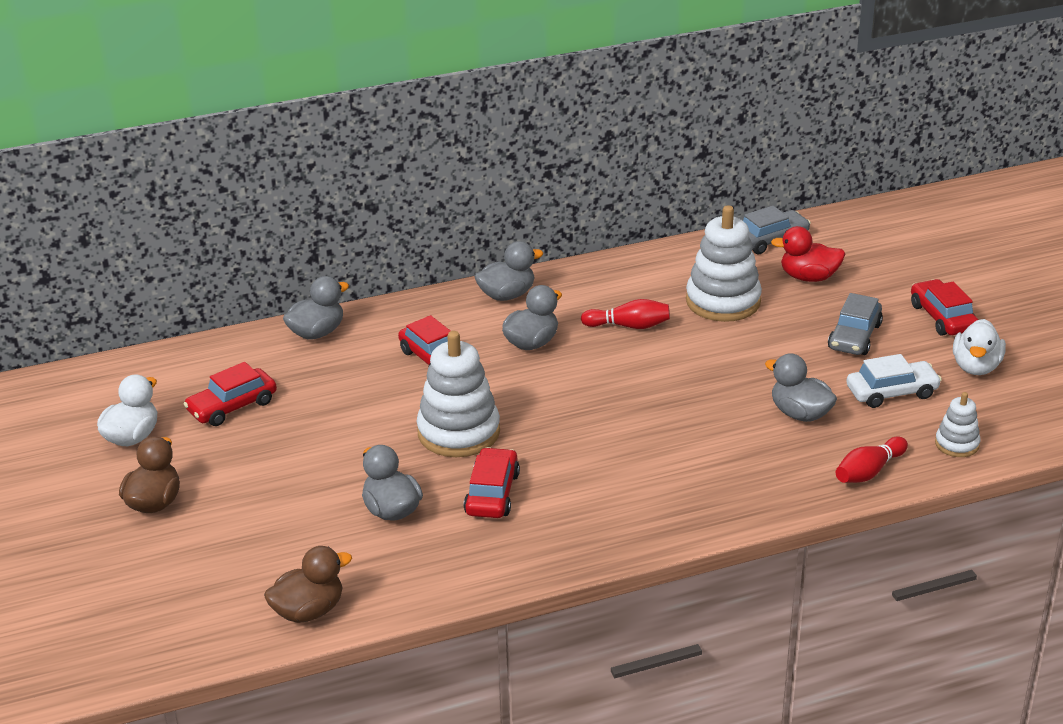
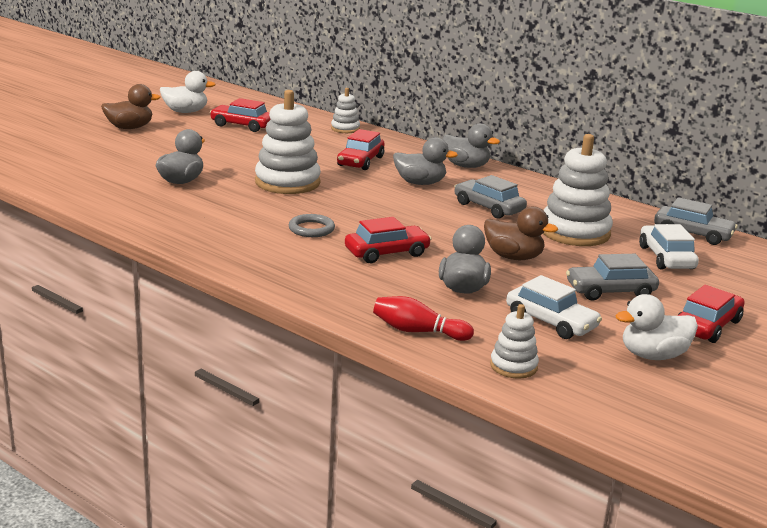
camera: 55 degrees right, 10 degrees down
(309, 611) = (58, 181): brown duck -> brown duck (513, 257)
(317, 333) = (345, 129): grey duck -> white stacking toy
(492, 493) = (230, 204): red car -> red car (387, 253)
(602, 458) = (311, 229): none -> grey ring
(629, 326) = (488, 207): red bowling pin -> grey car
(808, 277) = (666, 258): red duck -> white car

